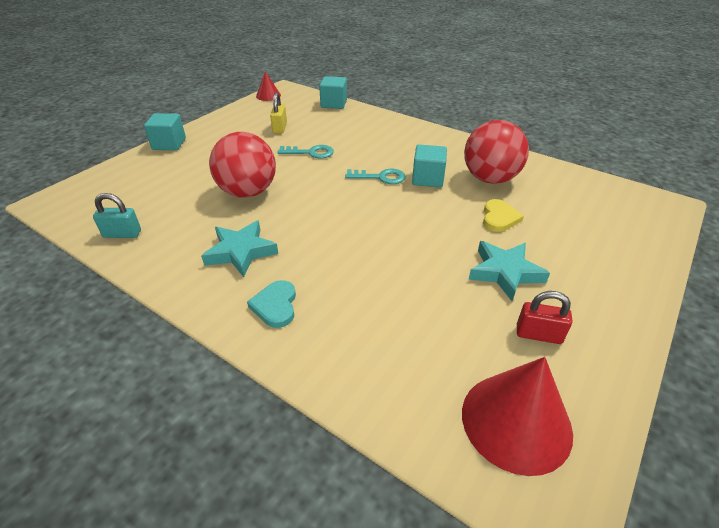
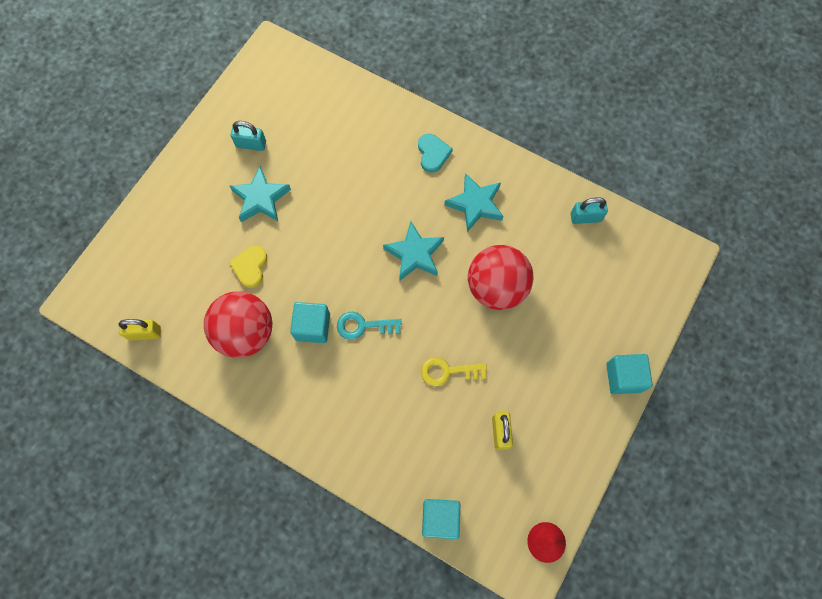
camera: 175 degrees right, 30 degrees up
(310, 153) = (448, 371): turquoise key -> yellow key
(323, 217) = (414, 254): none -> turquoise star
(516, 421) = (280, 88): red cone -> none
(538, 334) = (251, 144): red padlock -> turquoise padlock
(586, 183) = (145, 333): none -> yellow padlock

